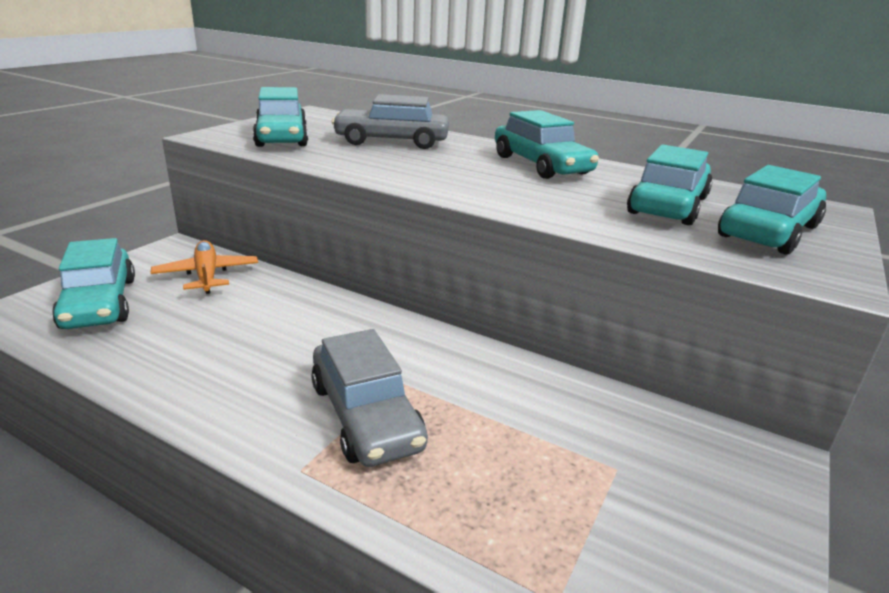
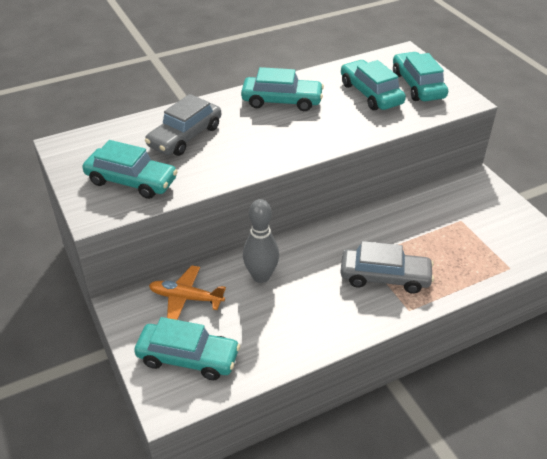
camera: 55 degrees left, 15 degrees up
(281, 309) = (261, 276): none -> grey bowling pin

